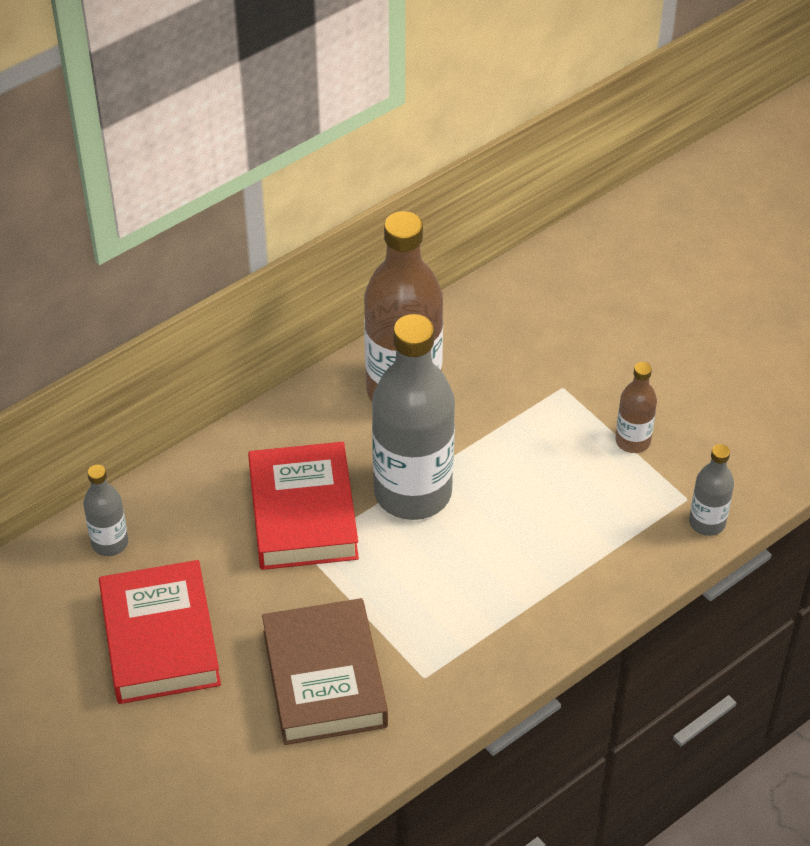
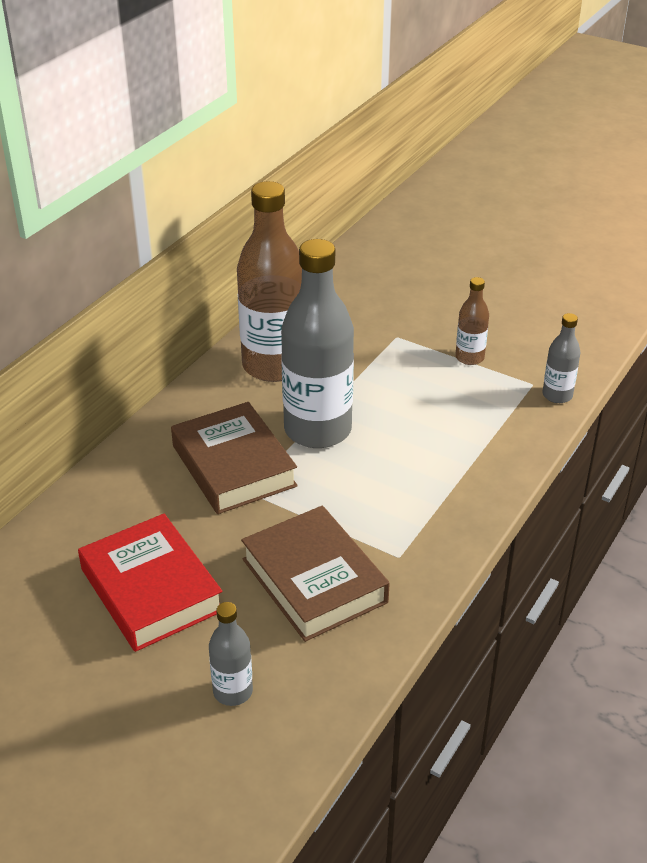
camera: 20 degrees left, 10 degrees down
(110, 543) = (71, 528): grey bottle -> grey bottle (233, 691)
(303, 513) = (234, 466): red book -> brown book

